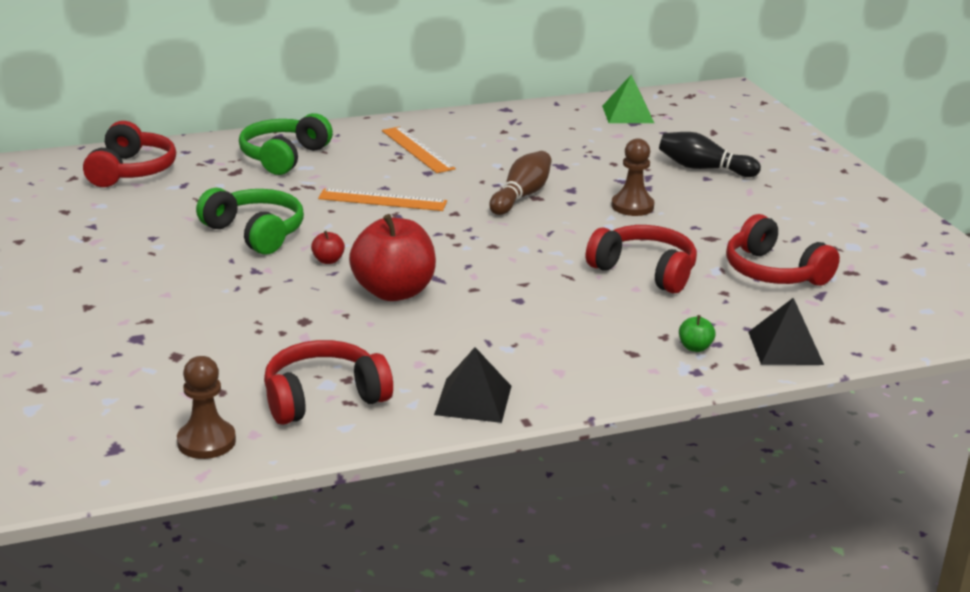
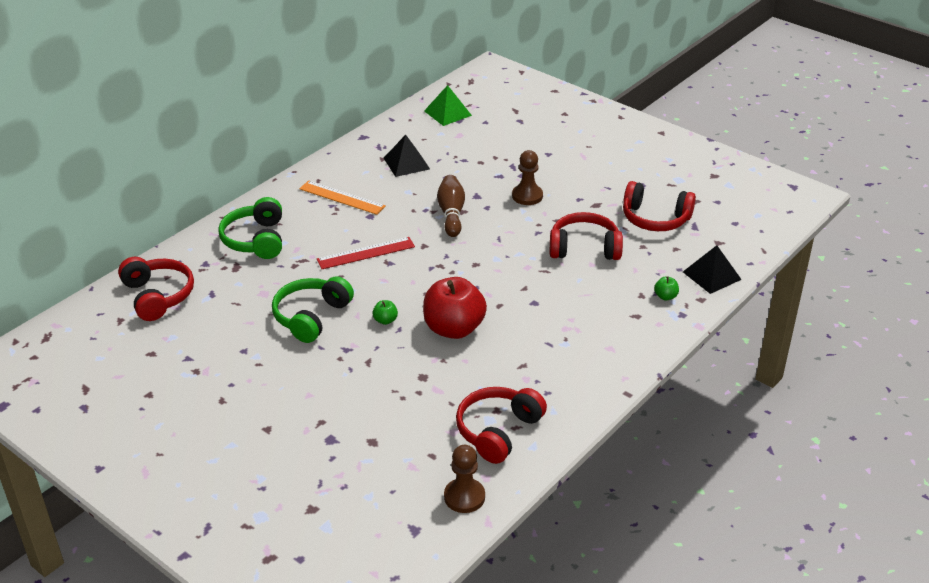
camera: 30 degrees left, 10 degrees up
(255, 233) = (311, 317): green headphones -> green headphones turned 75 degrees counterclockwise
(328, 260) = (385, 320): red apple -> green apple
(382, 200) = (366, 253): orange ruler -> red ruler
(473, 400) = (584, 392): black pyramid -> black pyramid (406, 163)
(703, 168) = (539, 146): black bowling pin -> none

